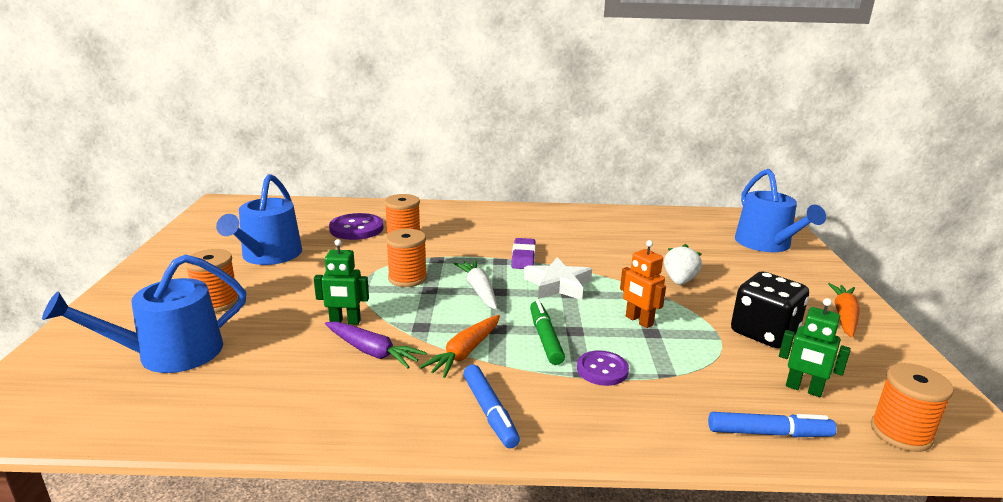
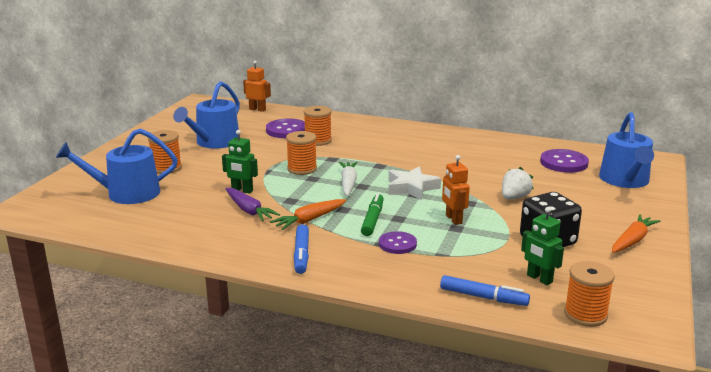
camera: 20 degrees right, 0 degrees up
(303, 206) = (257, 109): none -> orange robot
(523, 257) = (400, 165): purple eraser -> none
(691, 231) = (564, 163): none -> purple button

